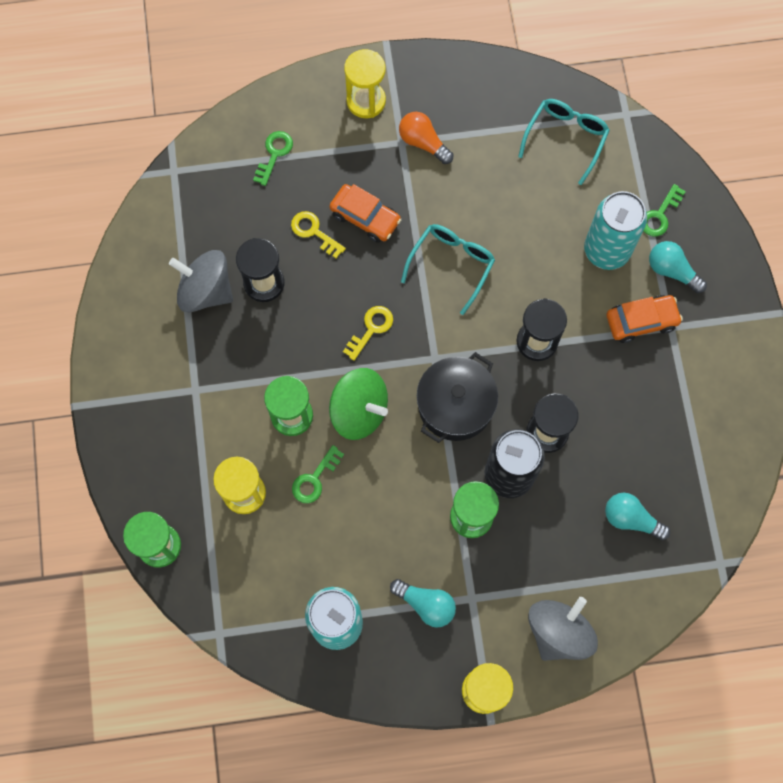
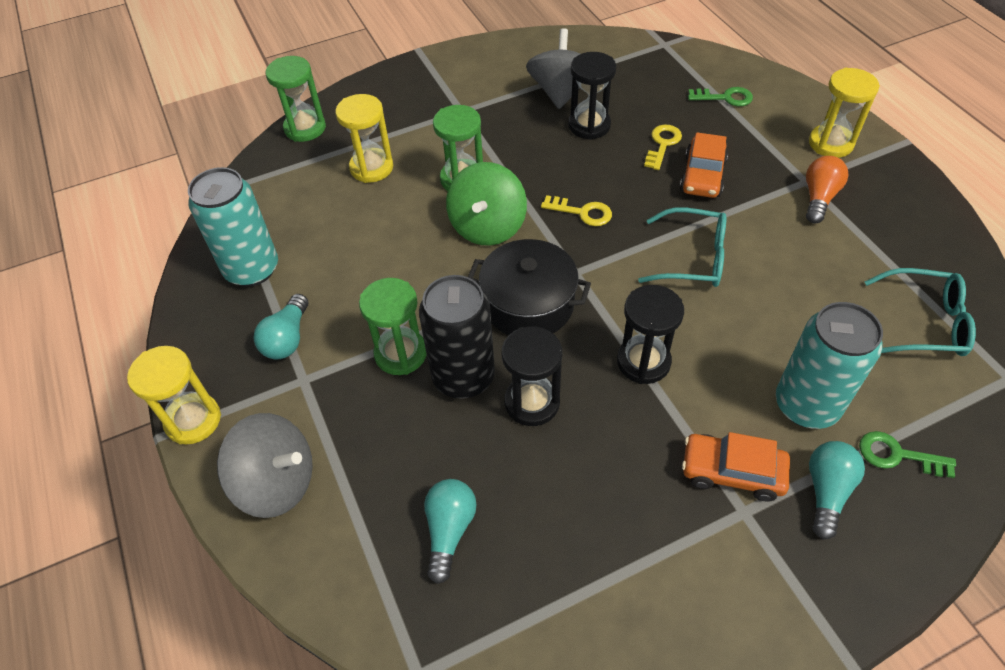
camera: 75 degrees right, 20 degrees down
(315, 479) = (402, 212): green key -> none
(641, 321) = (732, 472): orange car -> orange car turned 135 degrees clockwise

